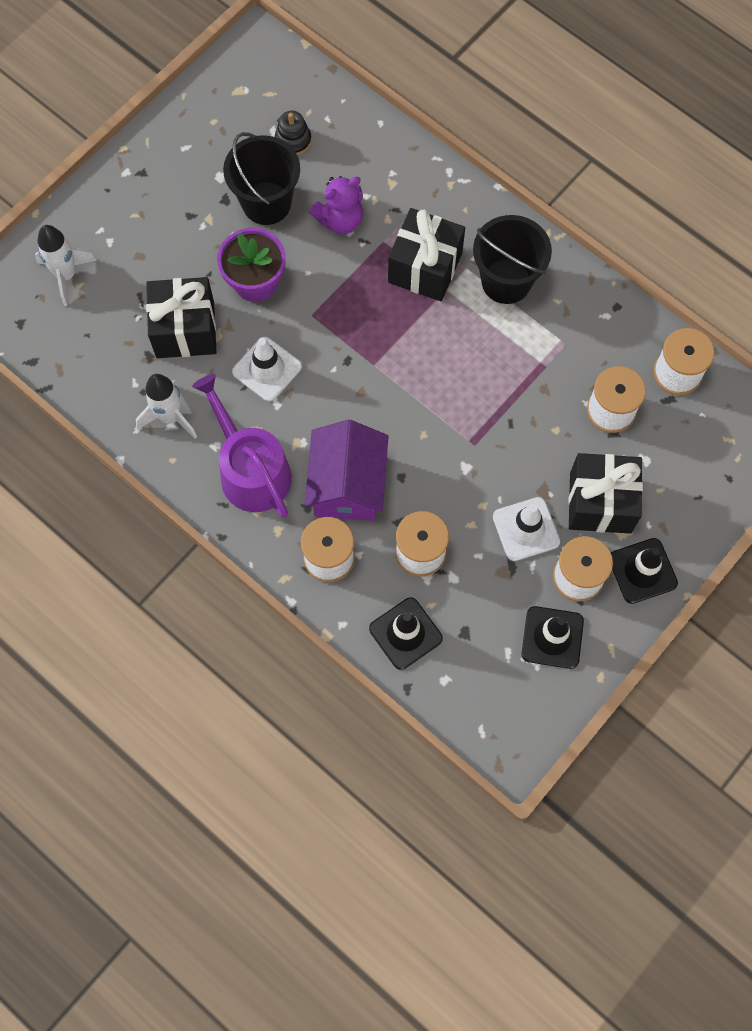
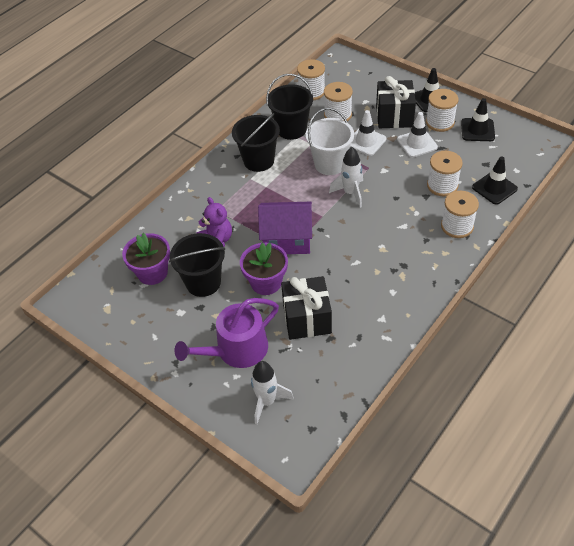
camera: 90 degrees left, 20 degrees down
(170, 417) = (376, 320): white rocket -> white rocket (350, 193)
(250, 470) = (406, 271): purple watering can -> purple watering can (236, 350)
(267, 369) = (332, 269): white traffic cone -> white traffic cone (366, 141)
(293, 140) = (152, 272): black stacking toy -> purple flower pot
(347, 485) = (407, 221): purple house -> purple house (287, 239)
(425, 267) = (251, 197): black gift -> none
(488, 386) = (330, 164): none -> white bucket
(578, 334) = (291, 129): none -> black bucket

